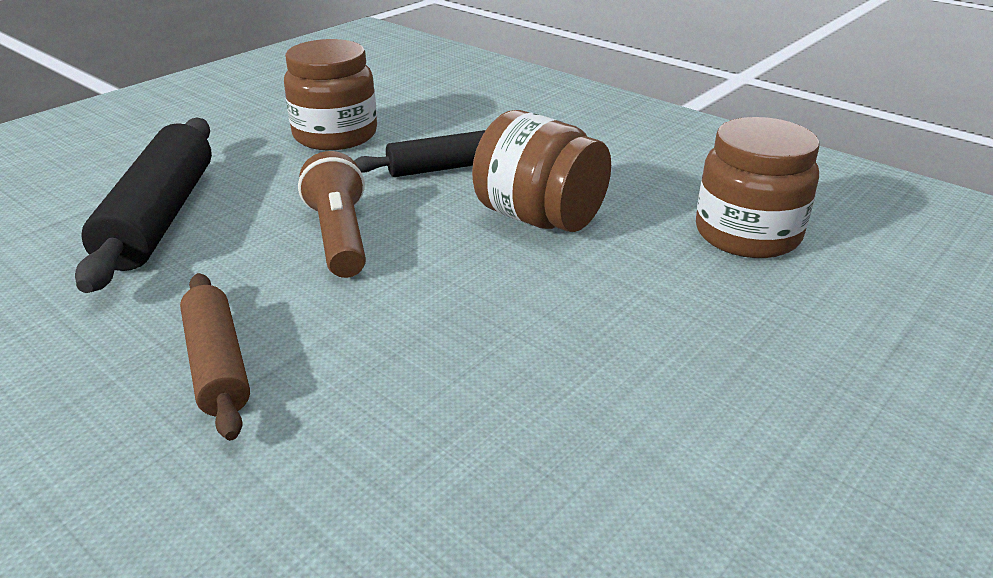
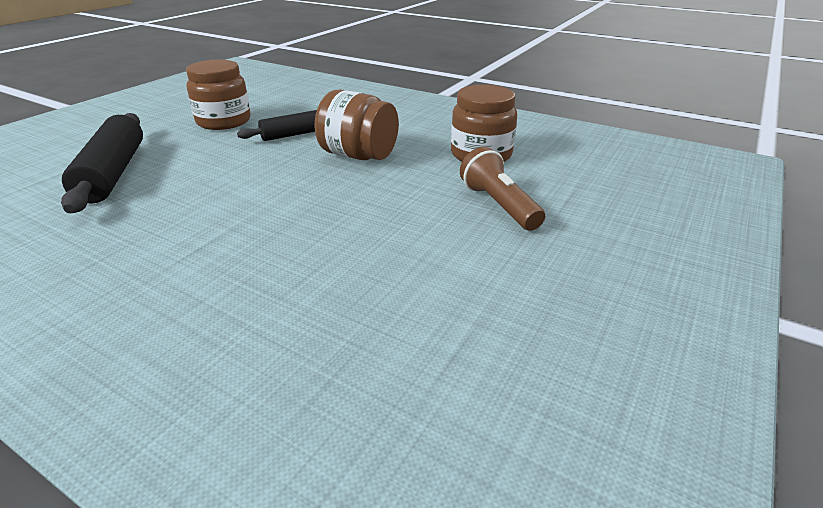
camera: 10 degrees left, 0 degrees up
(218, 365) = (165, 246): brown rolling pin -> none
(340, 237) = (235, 174): brown flashlight -> brown flashlight (499, 205)

